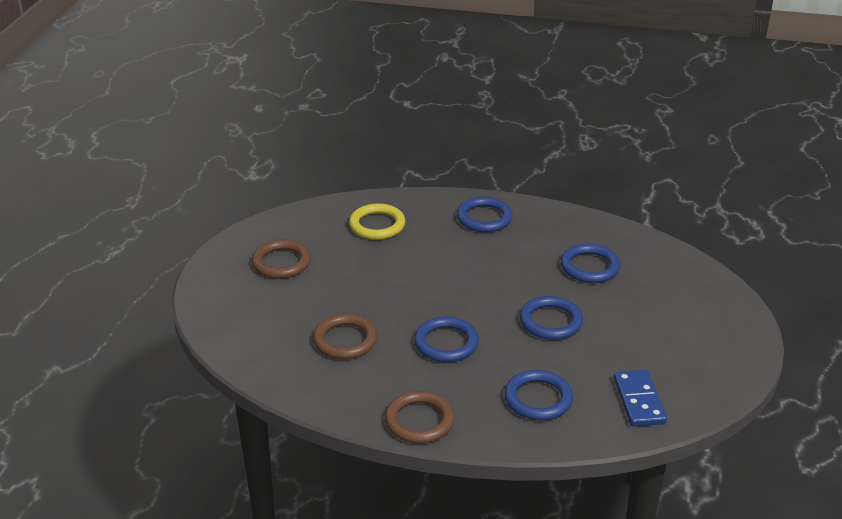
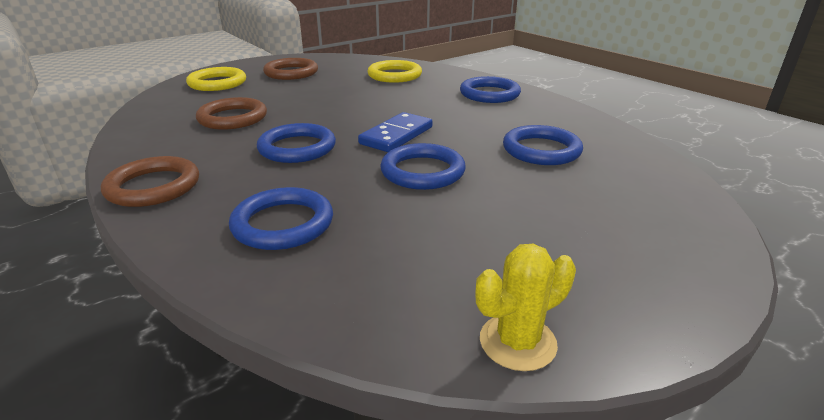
camera: 40 degrees right, 5 degrees down
(243, 308) = (217, 83): none -> yellow ring
(638, 401) = (389, 287): blue domino -> blue domino (396, 135)
(713, 394) = (517, 342): none -> yellow cactus

